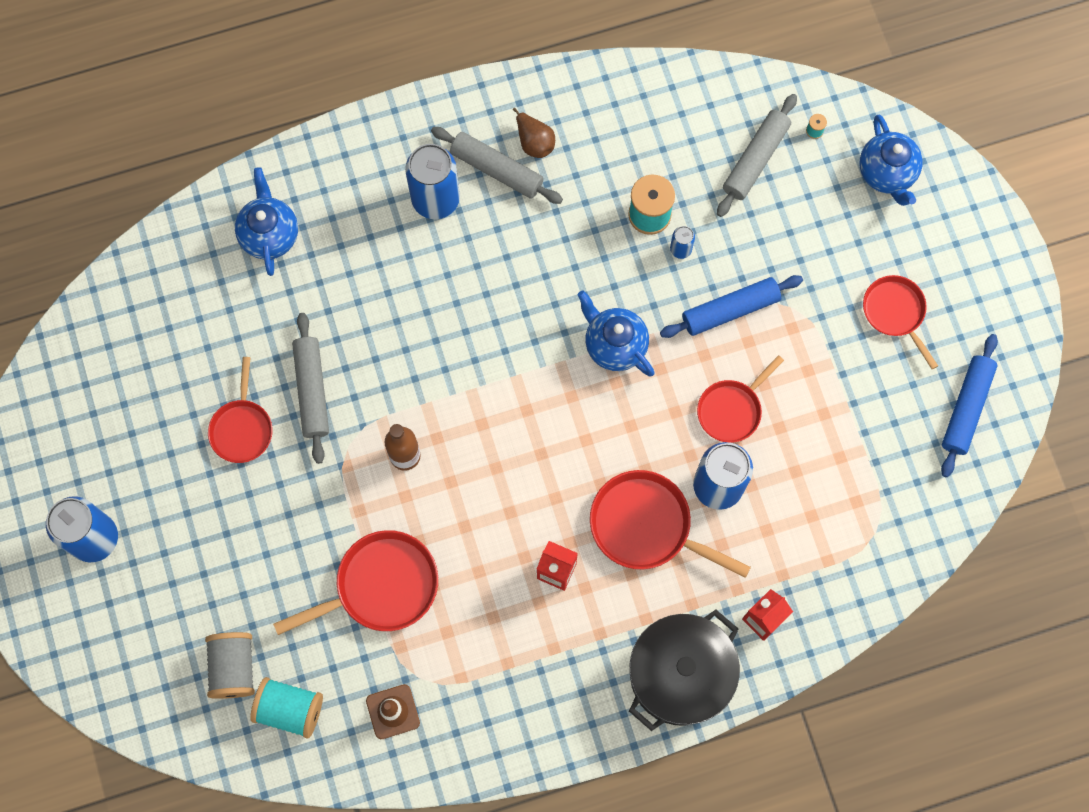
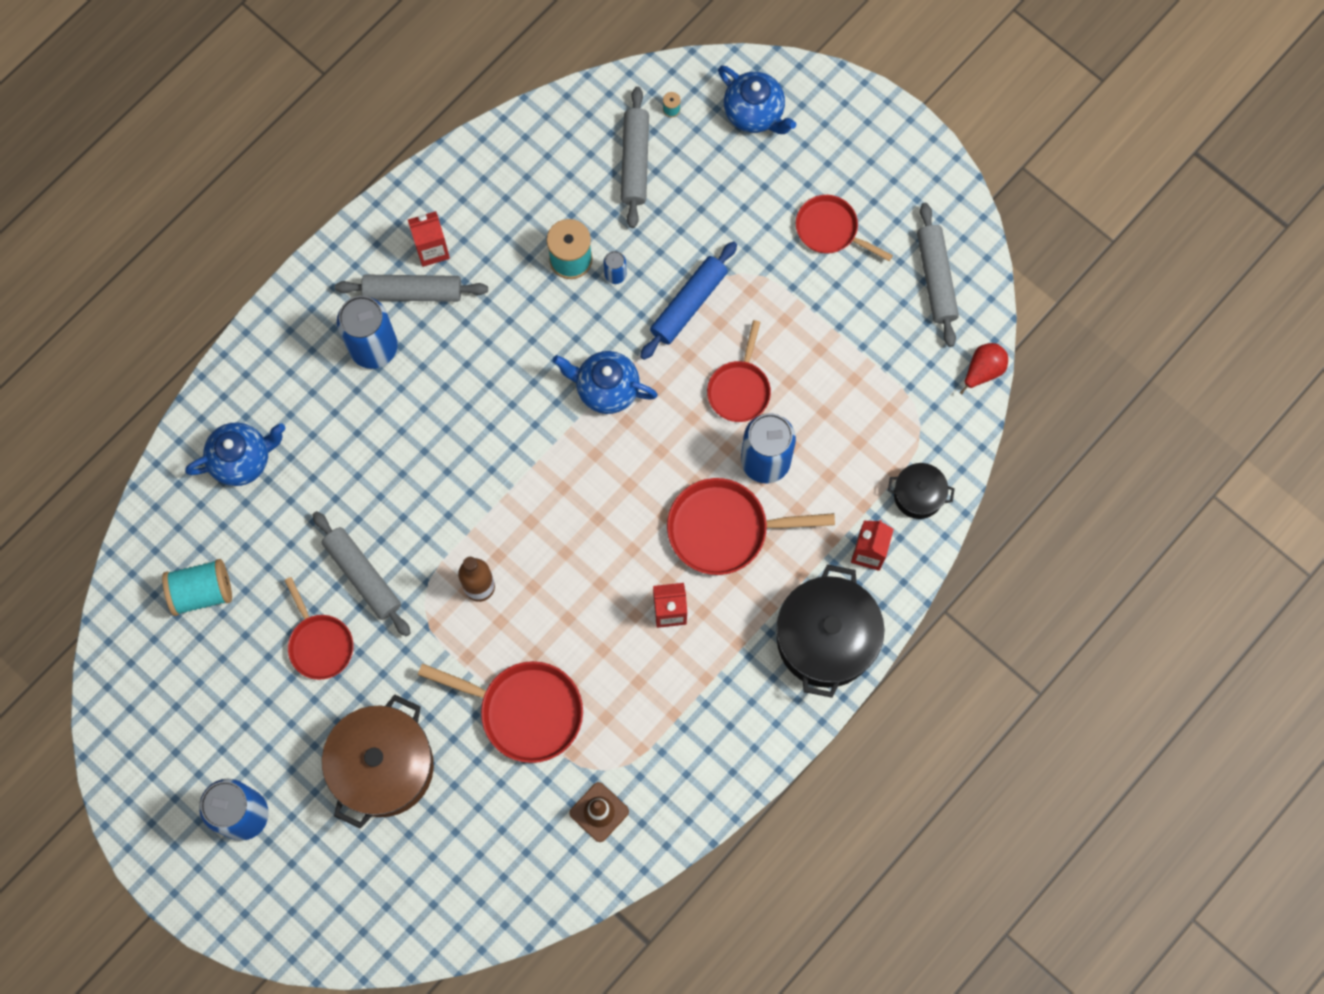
camera: 30 degrees left, 0 degrees up
(233, 565) = (383, 766): none -> brown pot
(233, 668) = (437, 855): grey spool -> none
(270, 235) = (242, 460): blue teapot -> blue teapot turned 105 degrees clockwise
(289, 709) = (508, 862): turquoise spool -> turquoise spool (202, 592)
(381, 586) = (525, 711): red pan -> red pan turned 75 degrees clockwise
(534, 142) = (432, 250): brown pear -> red carton
(837, 593) = (918, 495): none -> black pot
(961, 514) = (983, 371): none -> red pear
(966, 408) = (936, 278): blue rolling pin -> grey rolling pin

